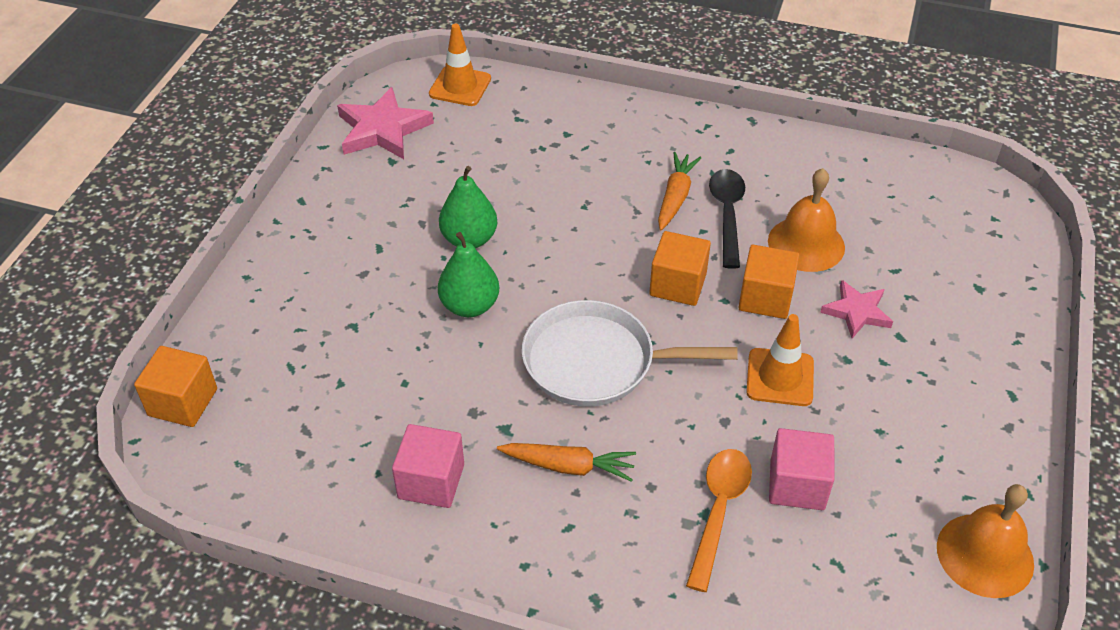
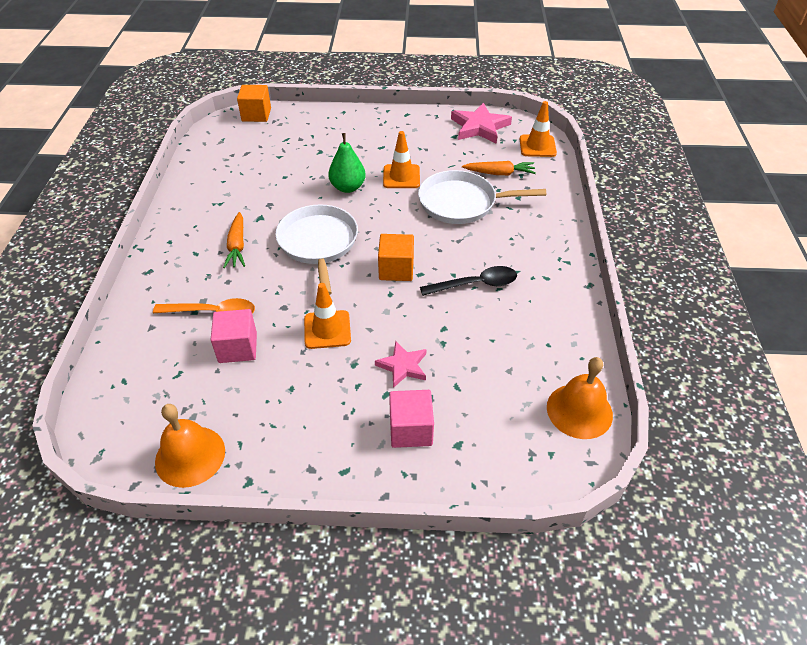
camera: 75 degrees right, 0 degrees up
(431, 481) = (220, 199): pink cube -> pink cube (411, 429)
(469, 239) = (401, 177): green pear -> orange traffic cone
(557, 190) = (461, 203): none -> white pan
(675, 197) = (481, 256): orange carrot -> orange carrot (499, 173)
(765, 298) = (399, 314): orange cube -> none
(806, 244) = (463, 330): orange bell -> orange bell (579, 410)

